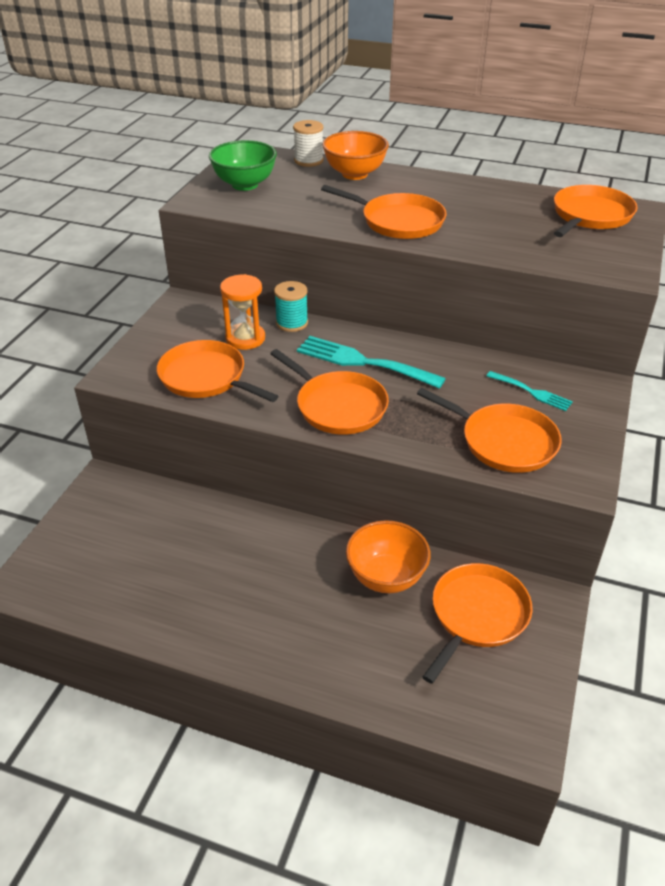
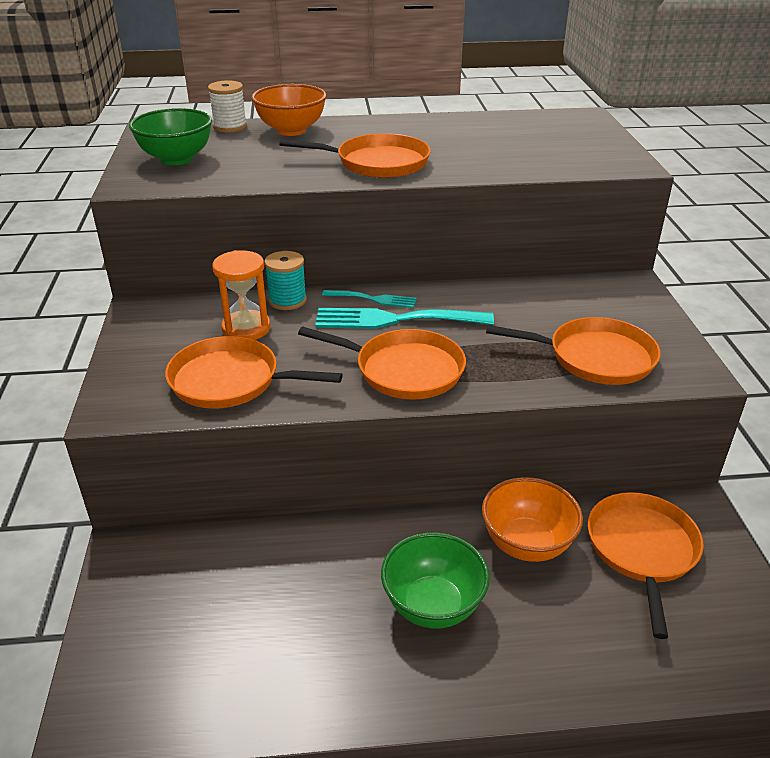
camera: 25 degrees left, 5 degrees down
(283, 595) = (433, 605): none -> green bowl
(532, 392) = (580, 305): turquoise fork -> turquoise fork (373, 299)
(590, 216) = (551, 127): orange pan -> none

